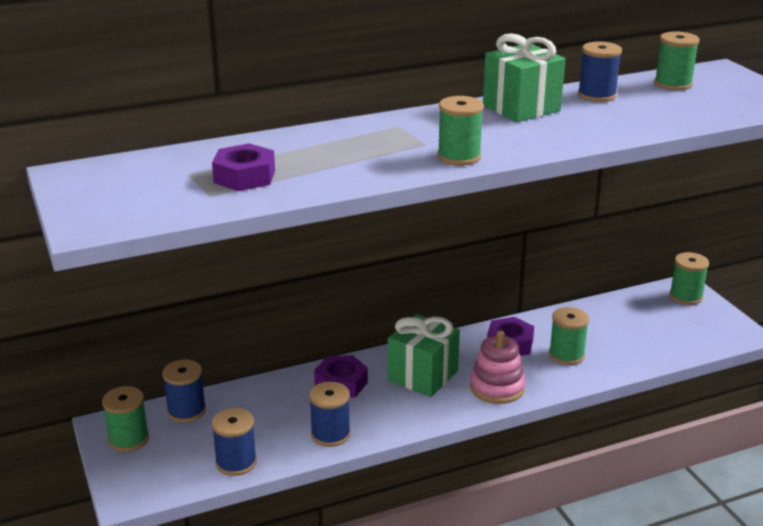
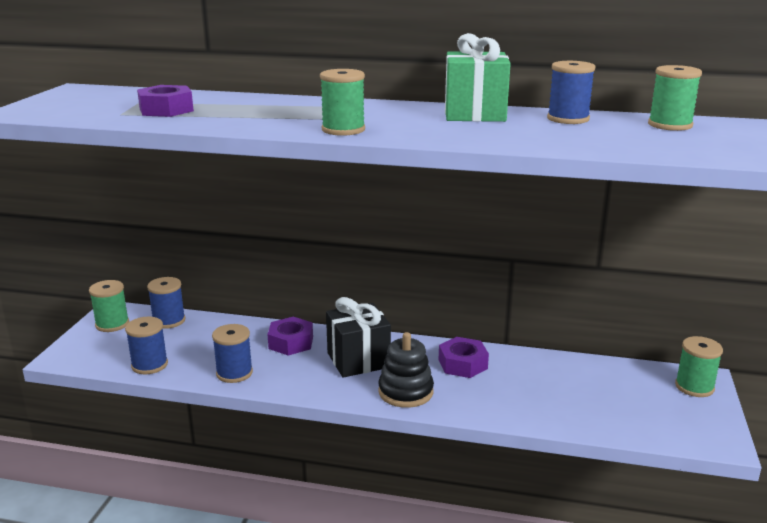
camera: 35 degrees right, 5 degrees down
(423, 376) = (358, 360): green gift -> black gift
(497, 387) = (405, 392): pink stacking toy -> black stacking toy
(566, 355) = (503, 391): green spool -> none

